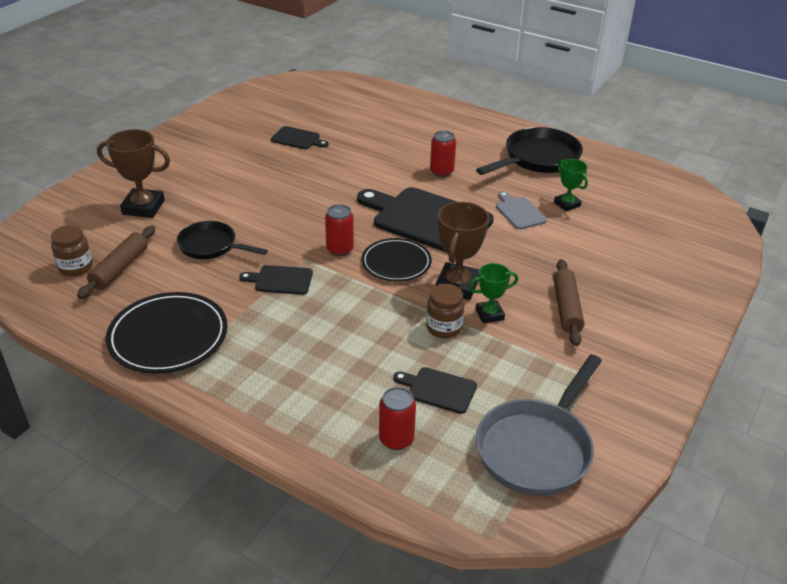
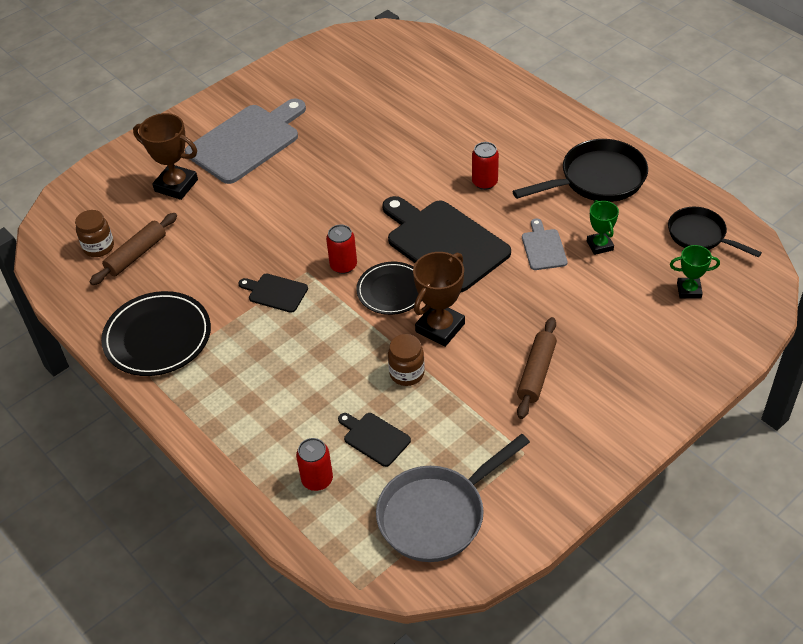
camera: 20 degrees right, 10 degrees up
(203, 166) = (246, 141): none -> grey cutting board
(211, 246) = (224, 242): black pan -> black pan (700, 235)
(297, 139) = (352, 117): black cutting board -> none
(489, 314) = (457, 366): green trophy -> green trophy (689, 290)

